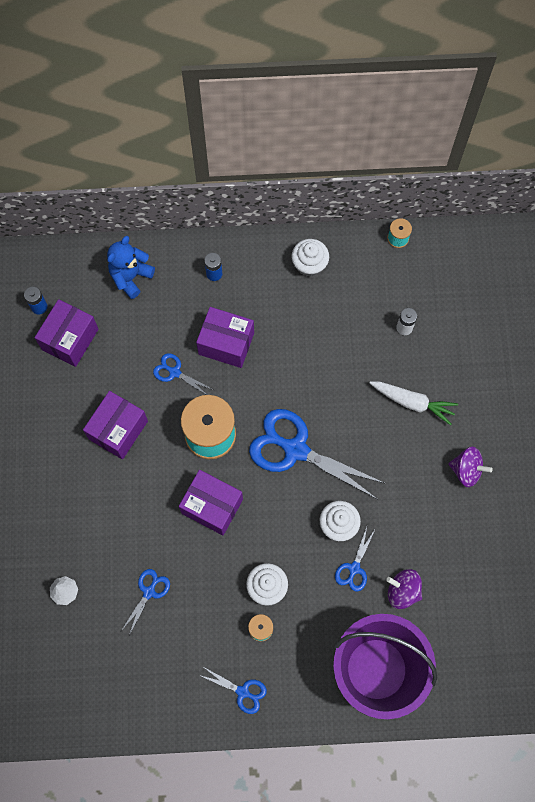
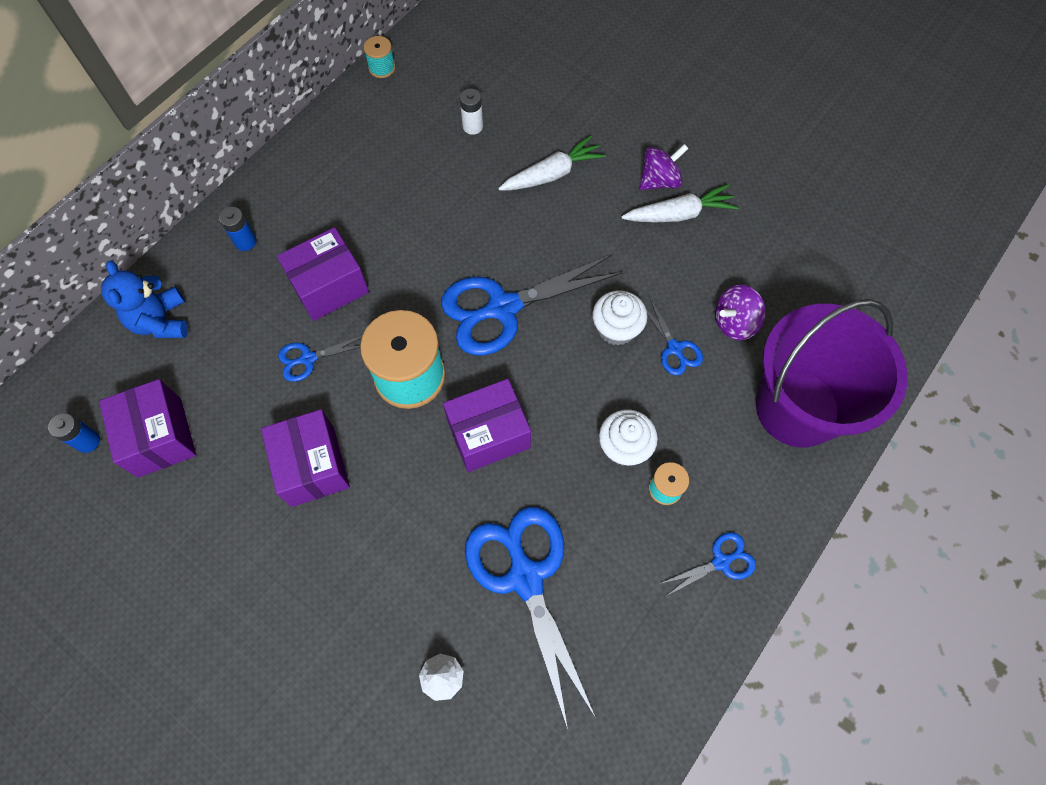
camera: 50 degrees left, 5 degrees down
(149, 592) = (525, 577): blue scissors -> blue scissors, size x2.11
(309, 264) = (328, 154): white cupcake -> none
(452, 501) = (679, 214): none -> white carrot

